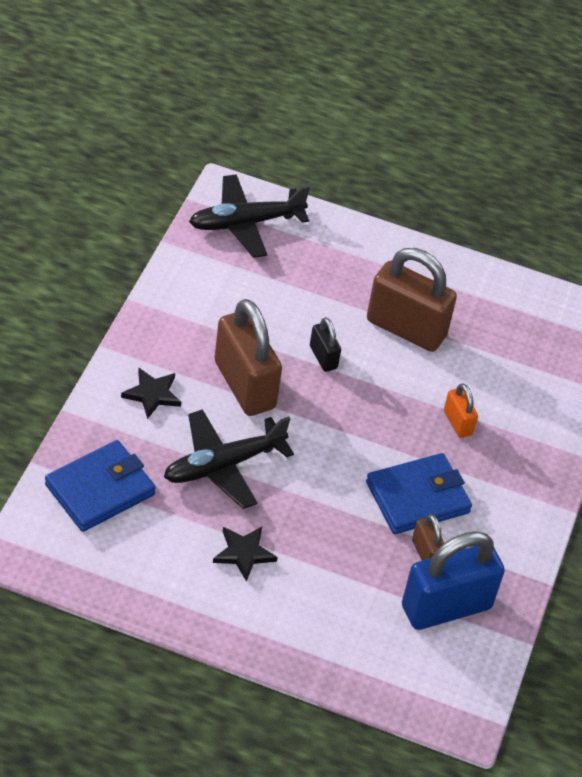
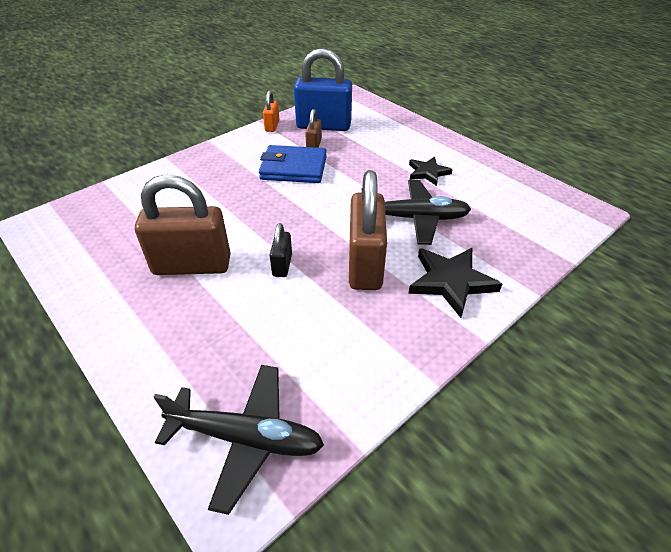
camera: 145 degrees left, 5 degrees down
(100, 489) = (519, 230): blue wallet -> none
(152, 394) = (451, 282): black star -> black star, size x1.58
(406, 328) = (192, 265): brown padlock -> brown padlock turned 60 degrees counterclockwise
(457, 423) = (225, 195): orange padlock -> orange padlock (272, 126)

